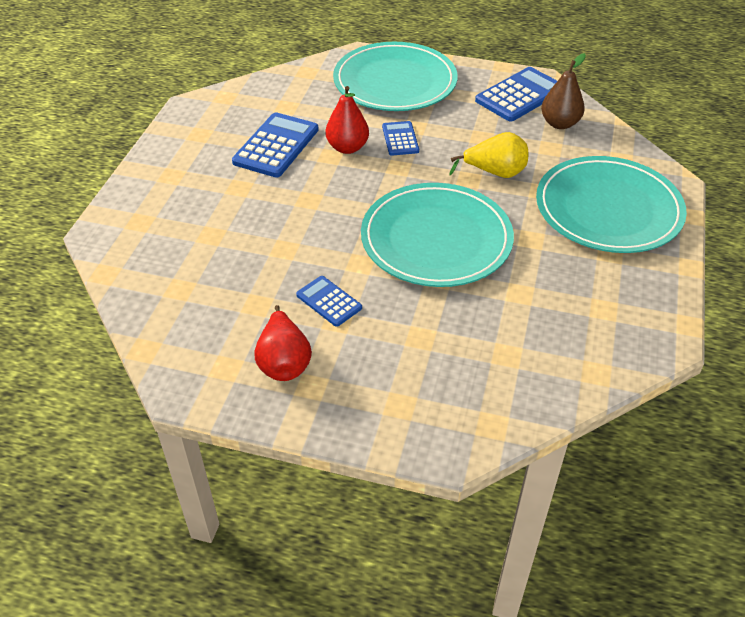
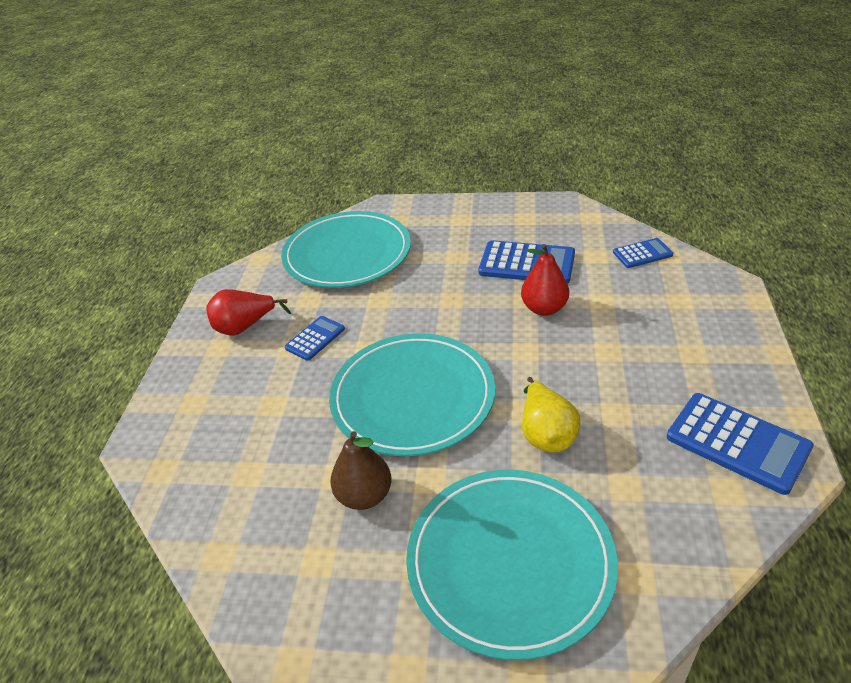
camera: 85 degrees right, 5 degrees down
(395, 82) = (692, 321): turquoise plate -> turquoise plate (347, 254)
(400, 139) = (578, 344): blue calculator -> blue calculator (642, 254)
(559, 123) = (691, 494): brown pear -> brown pear (364, 496)

